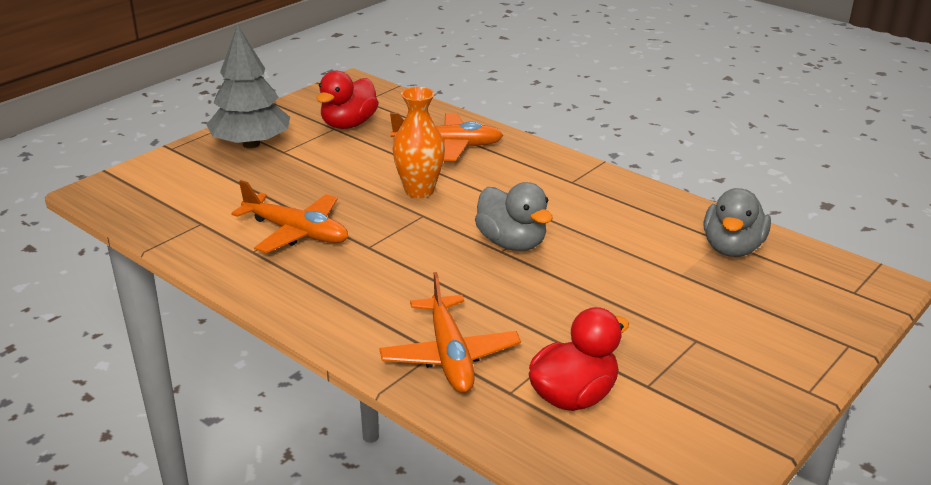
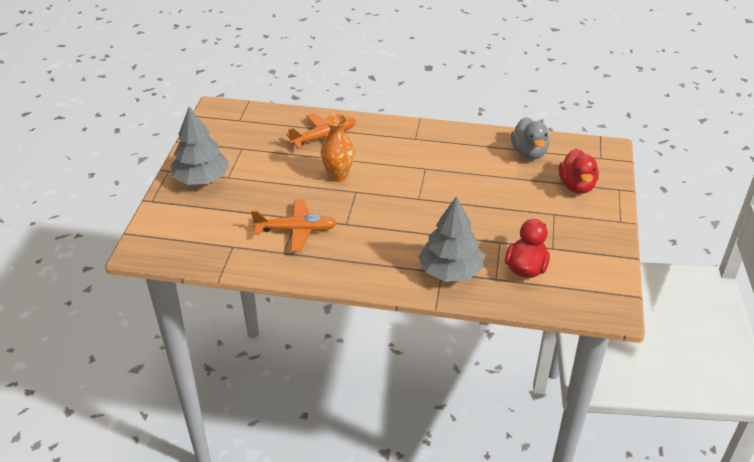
camera: 30 degrees left, 10 degrees up
(348, 124) = (248, 142): red duck -> red duck (576, 186)
(450, 355) = (450, 271): orange plane -> grey tree
(512, 243) = (420, 191): grey duck -> none

